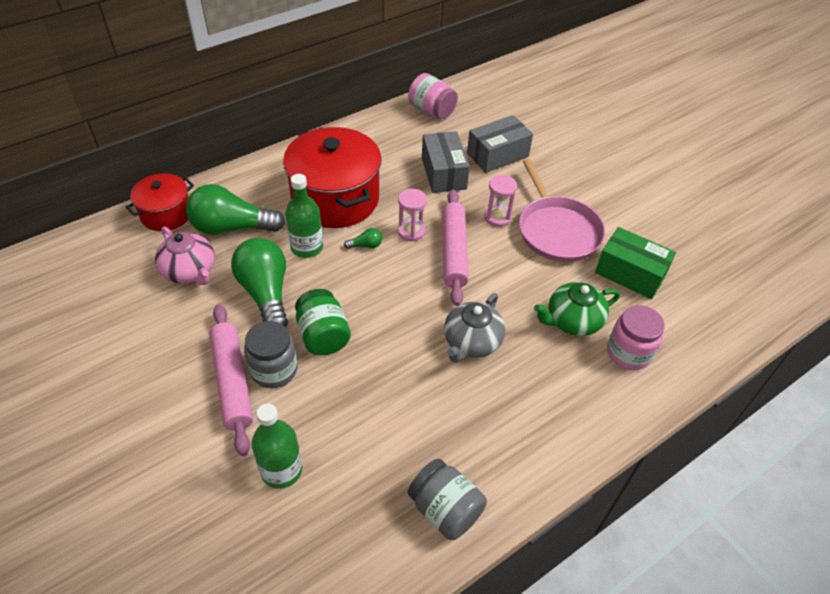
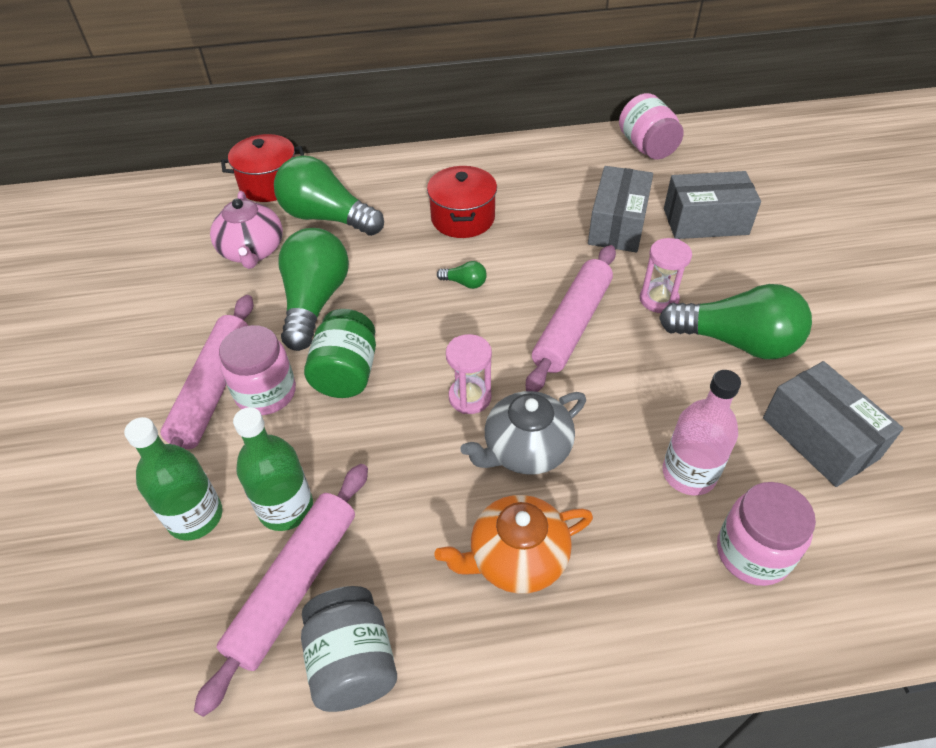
camera: 30 degrees right, 0 degrees up
(274, 370) = (266, 393): grey jar -> pink jar
(307, 247) = (394, 264): green bottle -> green bottle (286, 508)
(335, 199) = (463, 218): red pot -> red pot, size x0.56
(379, 482) = (294, 585): none -> pink rolling pin
(411, 231) = (531, 283): pink hourglass -> pink hourglass (470, 397)
(504, 409) = (516, 558): none -> orange teapot
(557, 230) = (736, 342): pink pan -> green light bulb
(572, 321) = (689, 473): green teapot -> pink bottle
(630, 273) = (819, 438): green box -> grey box

